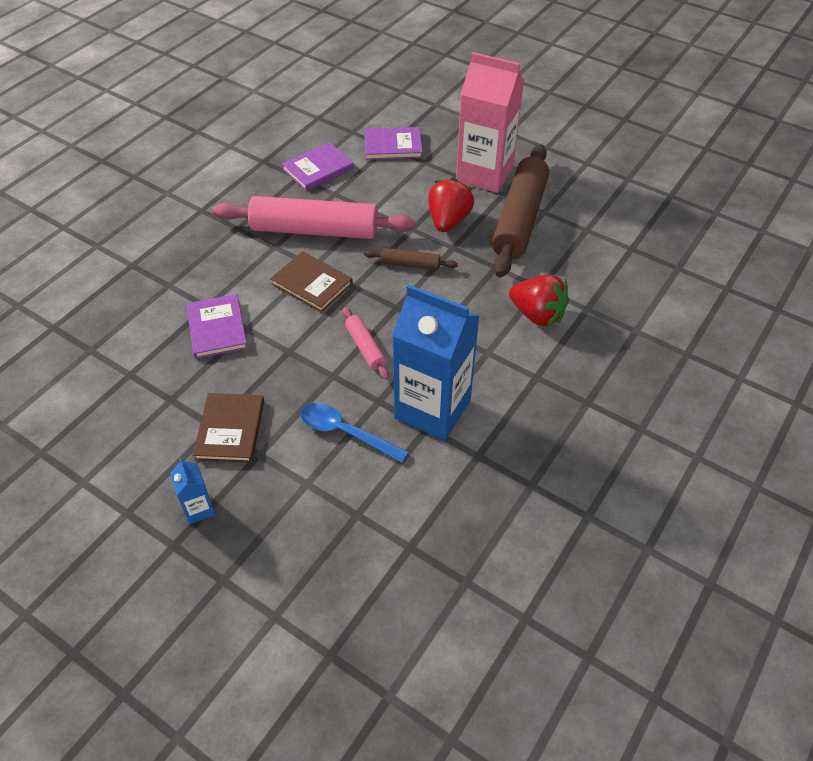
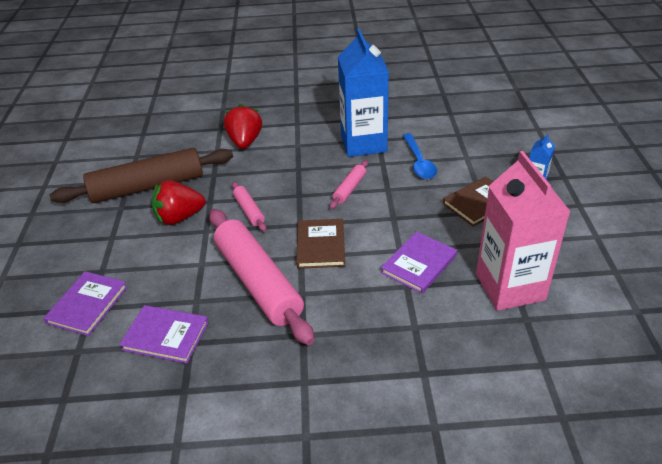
camera: 125 degrees left, 10 degrees down
(393, 146) = (87, 305): purple book -> purple book turned 60 degrees clockwise
(410, 264) = (249, 211): brown rolling pin -> pink rolling pin
(484, 174) = (98, 228): pink carton -> pink carton (510, 287)

